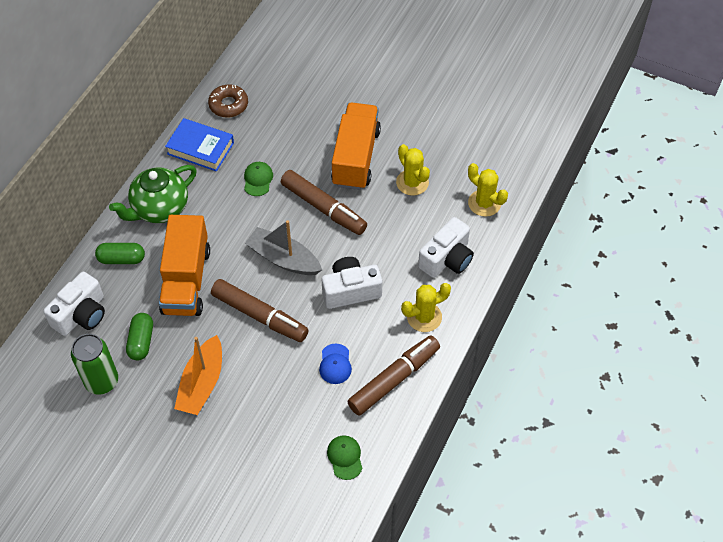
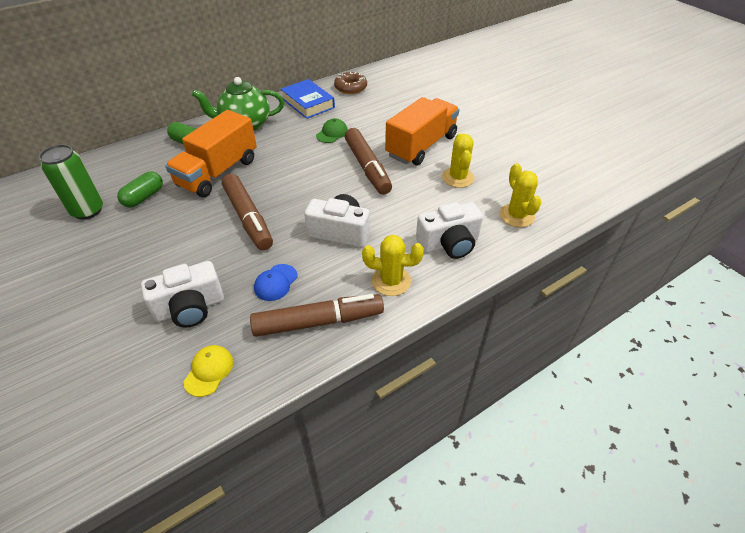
camera: 30 degrees right, 10 degrees down
(81, 314) = (125, 164): white camera -> white camera (190, 308)
(202, 383) = (154, 246): orange boat -> none
(283, 259) = (304, 188): grey boat -> none
(345, 457) = (209, 371): green cap -> yellow cap

